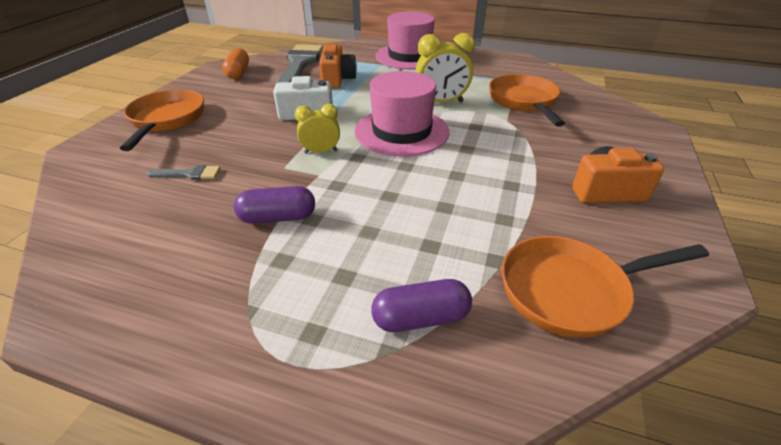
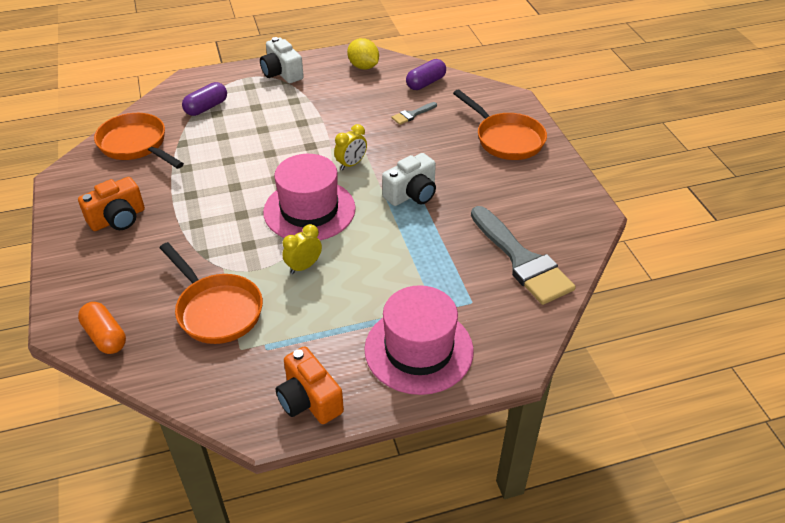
camera: 145 degrees right, 5 degrees up
(108, 277) = (363, 67): none -> yellow lemon
(229, 338) = (282, 73): none -> white camera
(238, 73) = (558, 215): orange capsule -> orange capsule (105, 336)
(278, 217) = (322, 116): purple capsule -> purple capsule (426, 83)
(337, 80) = (445, 253): orange camera -> orange camera (309, 400)
(441, 102) = (303, 266): yellow clock -> yellow clock, size x0.63
(571, 290) = (136, 145): orange pan -> orange pan turned 90 degrees counterclockwise

